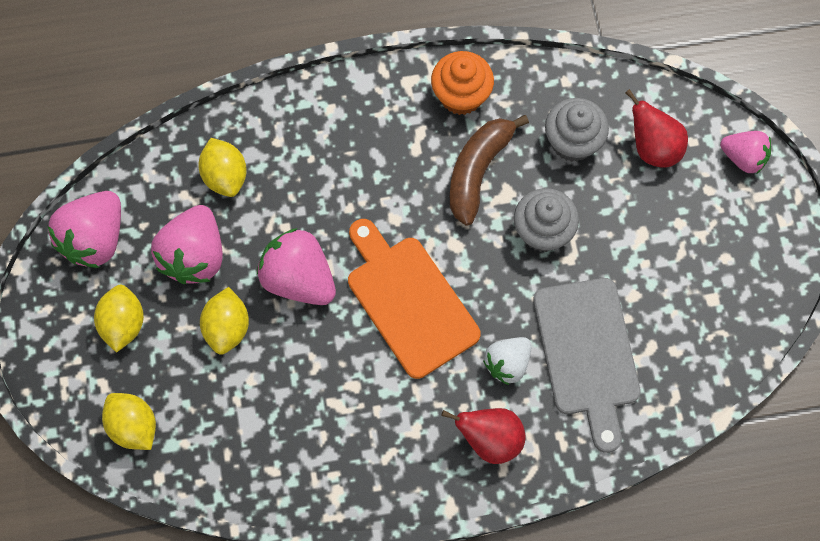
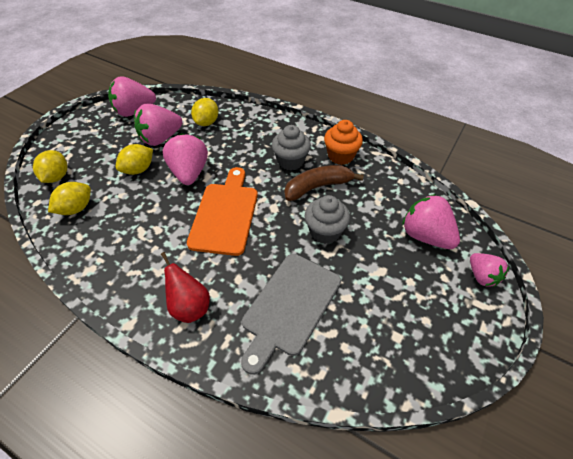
camera: 40 degrees right, 20 degrees down
(123, 324) = (105, 142): yellow lemon -> yellow lemon (76, 208)
(507, 363) = (241, 277): white strawberry -> none
(572, 142) = (380, 206): grey cupcake -> grey cupcake (290, 161)
(653, 147) = (425, 236): red pear -> pink strawberry

